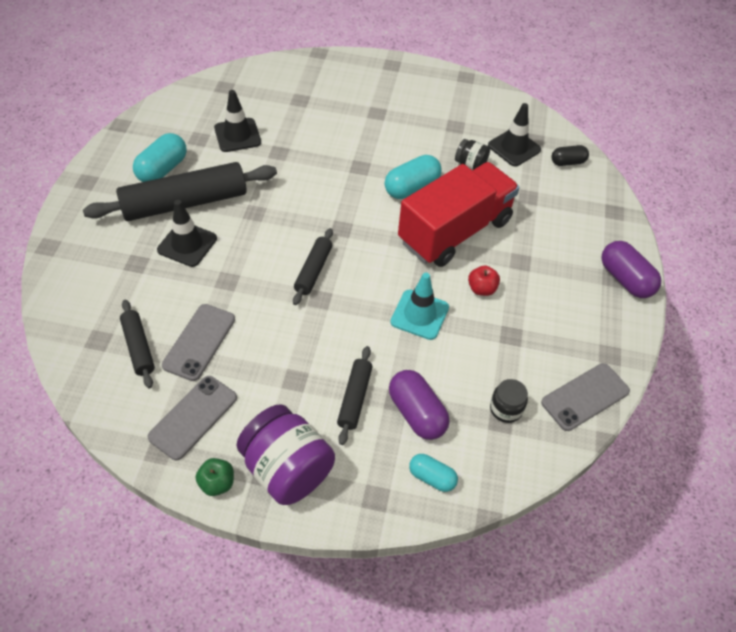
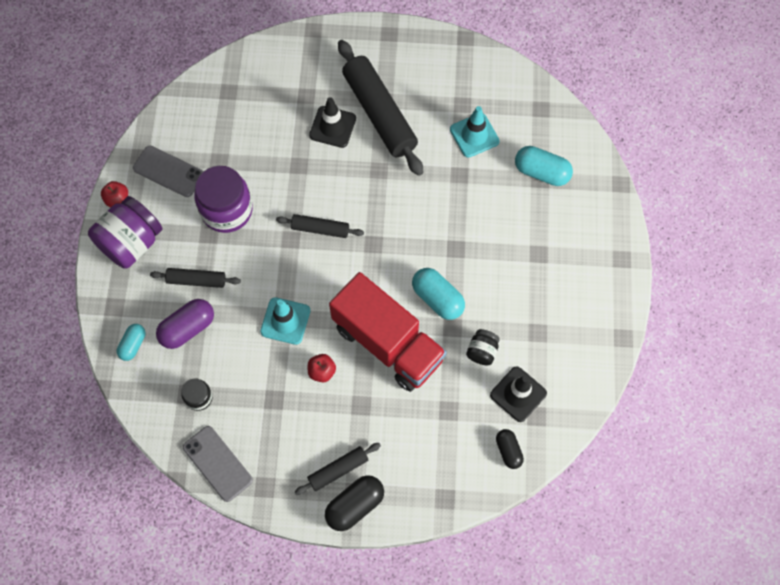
camera: 85 degrees right, 15 degrees up
(138, 347) = (225, 119): black rolling pin -> black rolling pin (338, 470)
(162, 169) = (416, 86): turquoise capsule -> turquoise capsule (541, 172)
(199, 342) = (235, 159): grey phone -> none
(217, 483) = (117, 199): green apple -> red apple
(237, 135) = (474, 135): black traffic cone -> turquoise traffic cone
(267, 357) = (227, 210): none -> purple jar
(625, 279) = (355, 505): purple capsule -> black capsule

